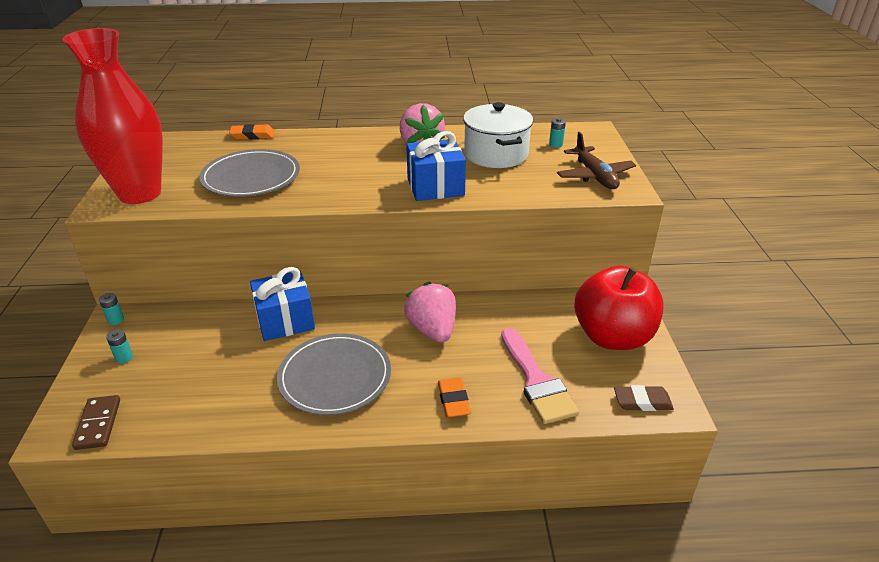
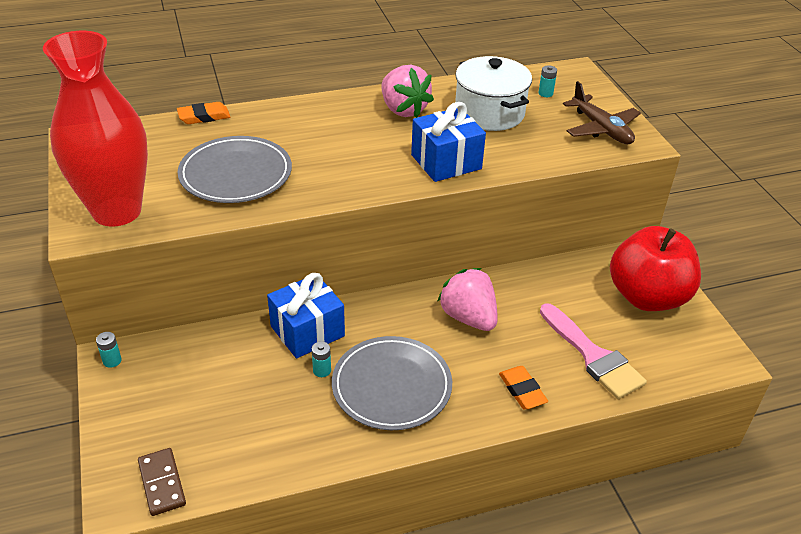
camera: 15 degrees left, 5 degrees up
(124, 357) = (148, 403): turquoise battery -> turquoise battery (322, 370)
(642, 401) = (698, 360): brown eraser -> none

